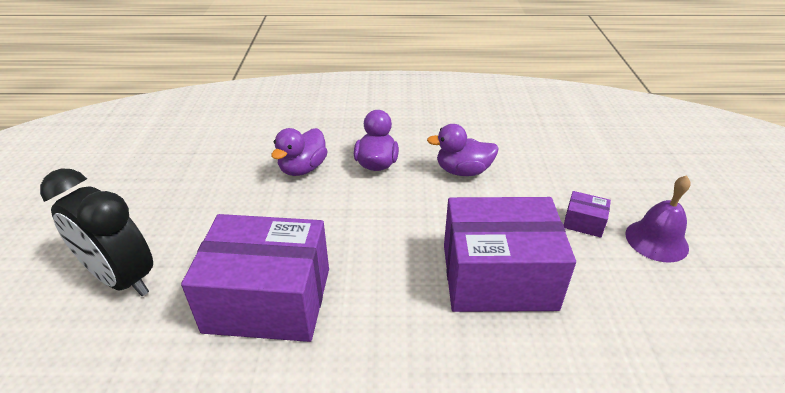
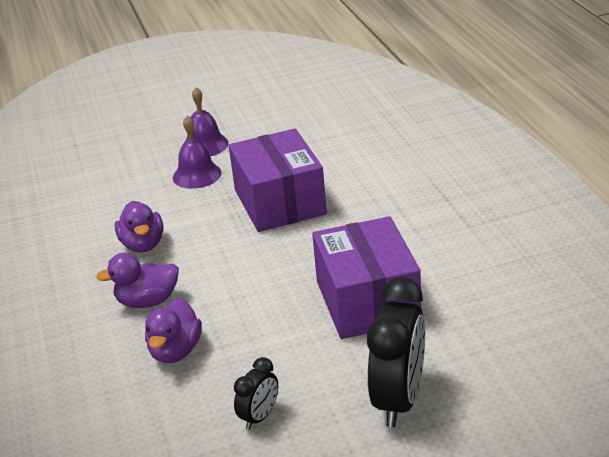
camera: 105 degrees left, 5 degrees down
(192, 196) = (259, 417): none -> black clock
(303, 168) = (175, 351): purple duck -> purple duck turned 90 degrees clockwise
(583, 222) = (197, 175): purple box -> purple bell

